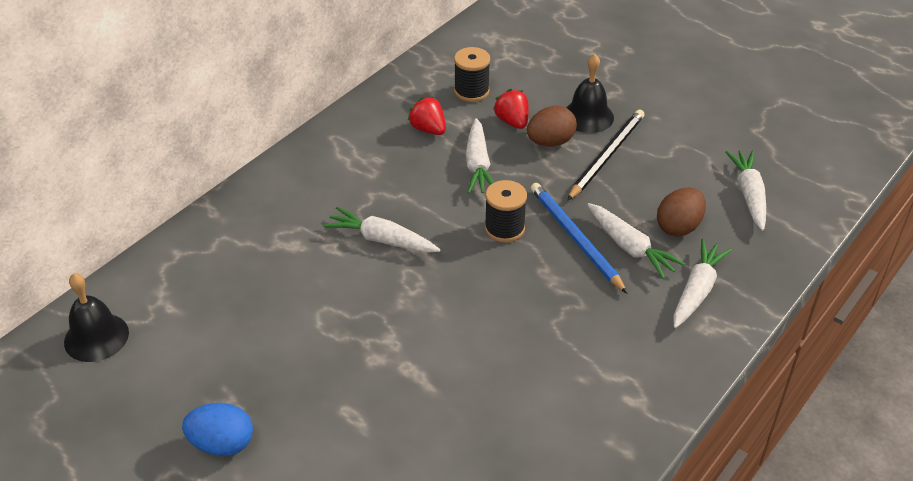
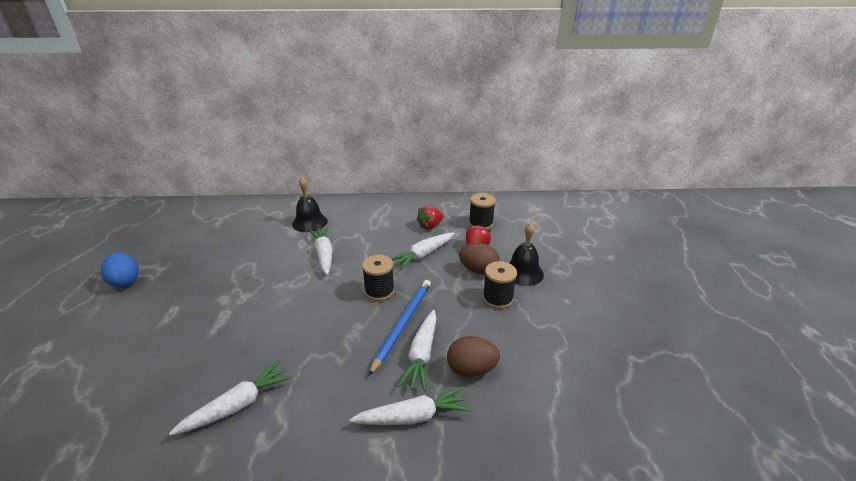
camera: 50 degrees right, 10 degrees down
(96, 337) = (184, 215): black bell -> black bell (310, 222)
(428, 129) = (430, 226): red strawberry -> red strawberry turned 135 degrees counterclockwise
(606, 156) = (497, 298): black pencil -> black spool
(749, 195) = (555, 392): white carrot -> white carrot (238, 405)

